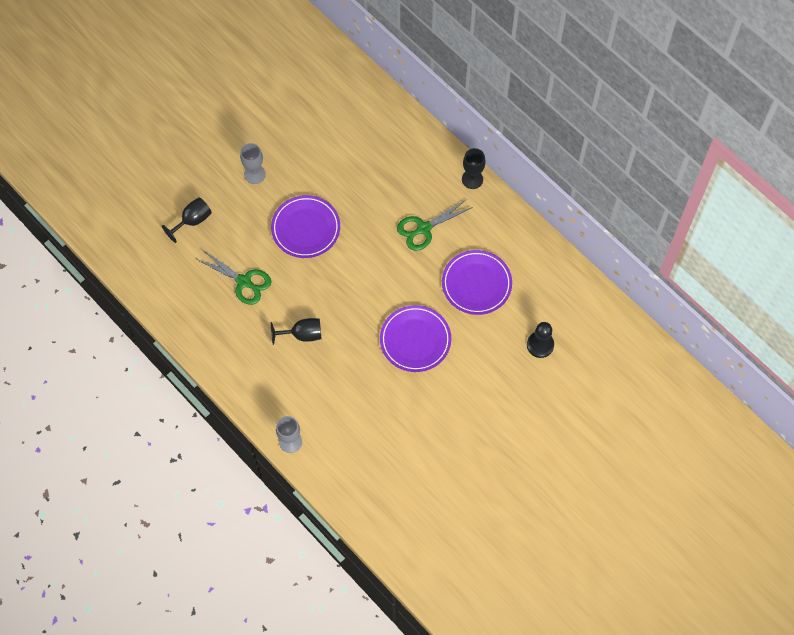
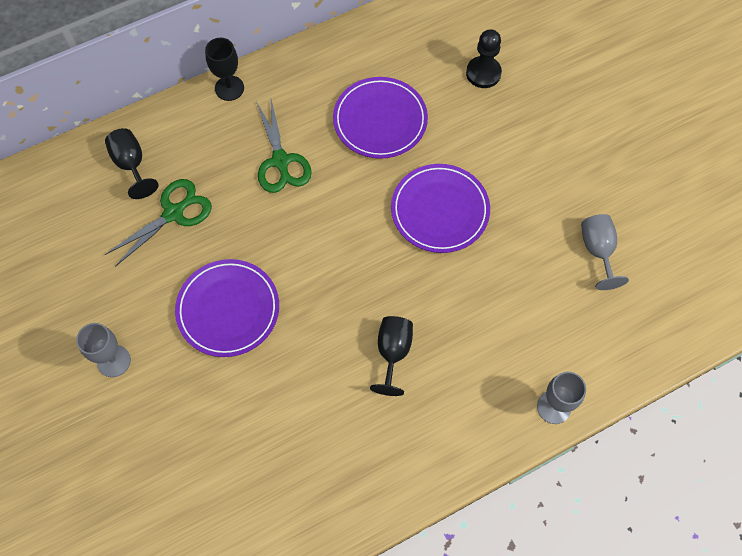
camera: 75 degrees left, 0 degrees up
(192, 221) = (157, 471): black goblet -> black goblet (131, 164)
(244, 282) = (285, 416): green scissors -> green scissors (174, 213)
(413, 451) = (598, 251): none -> grey goblet

